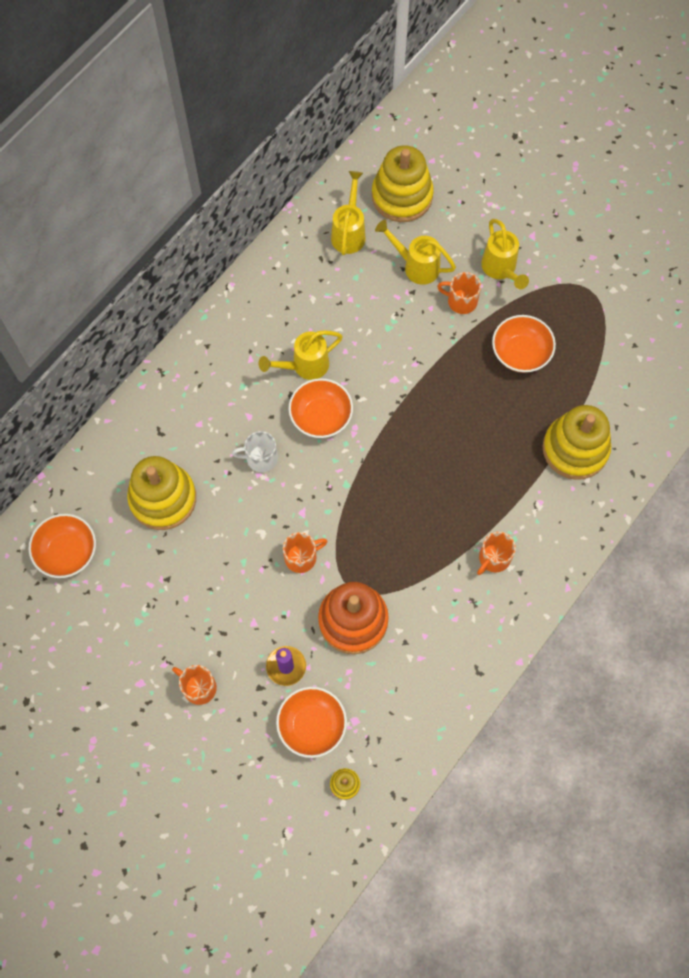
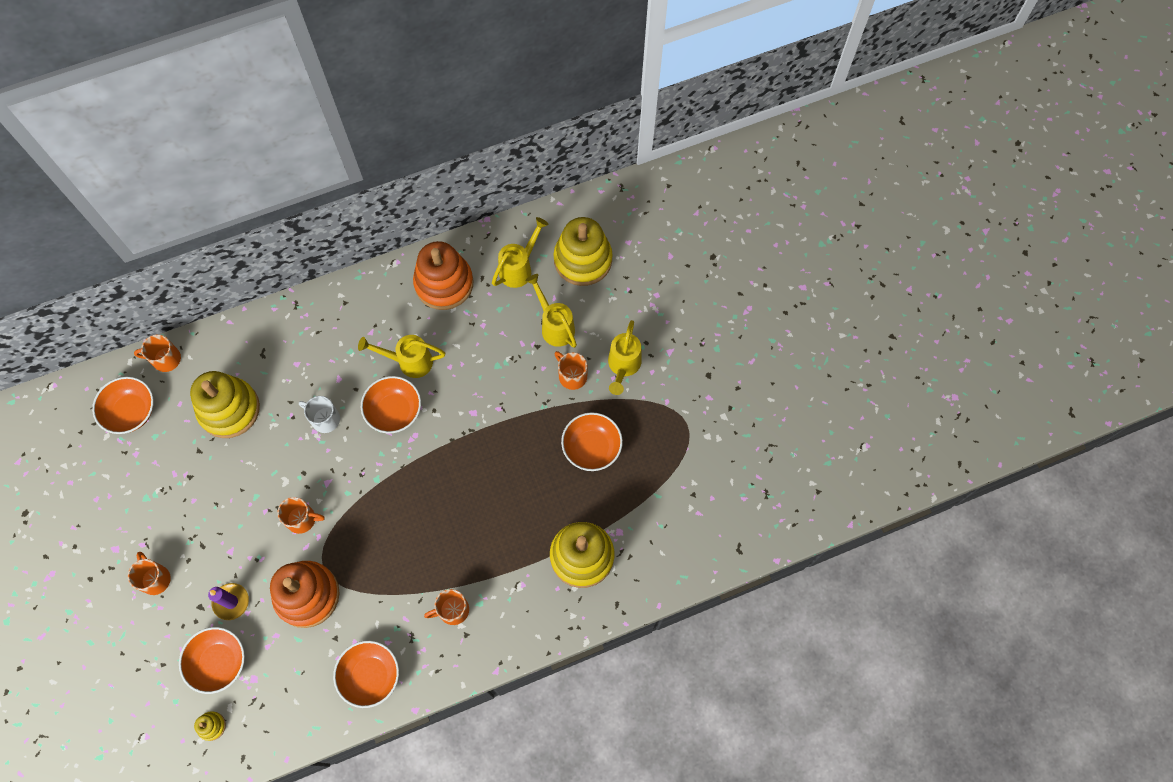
camera: 30 degrees right, 0 degrees up
(67, 487) = (165, 359): none -> orange mug
(289, 281) = (444, 283): none -> orange stacking toy
(459, 656) = (370, 676): none -> orange bowl

